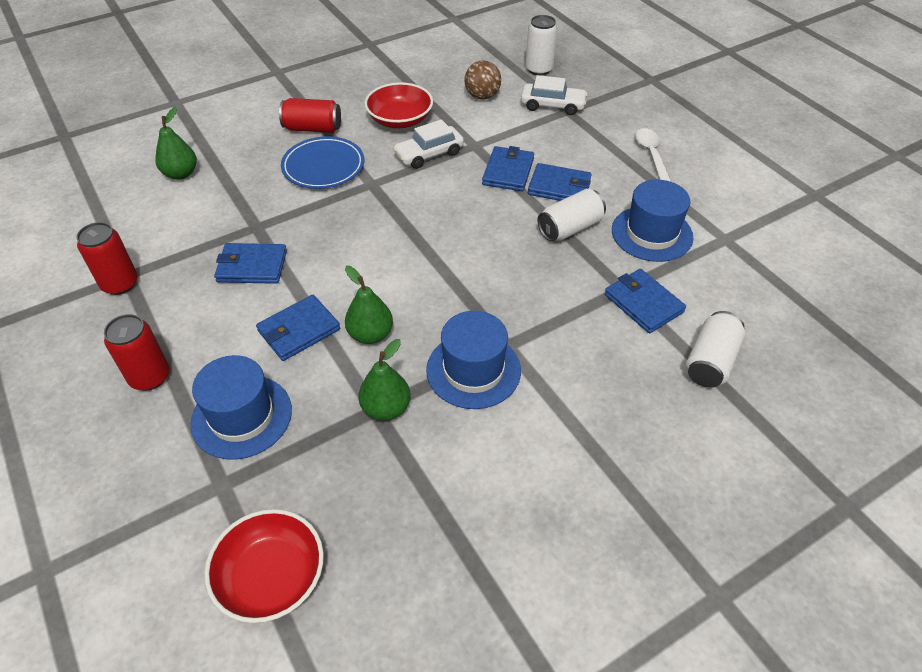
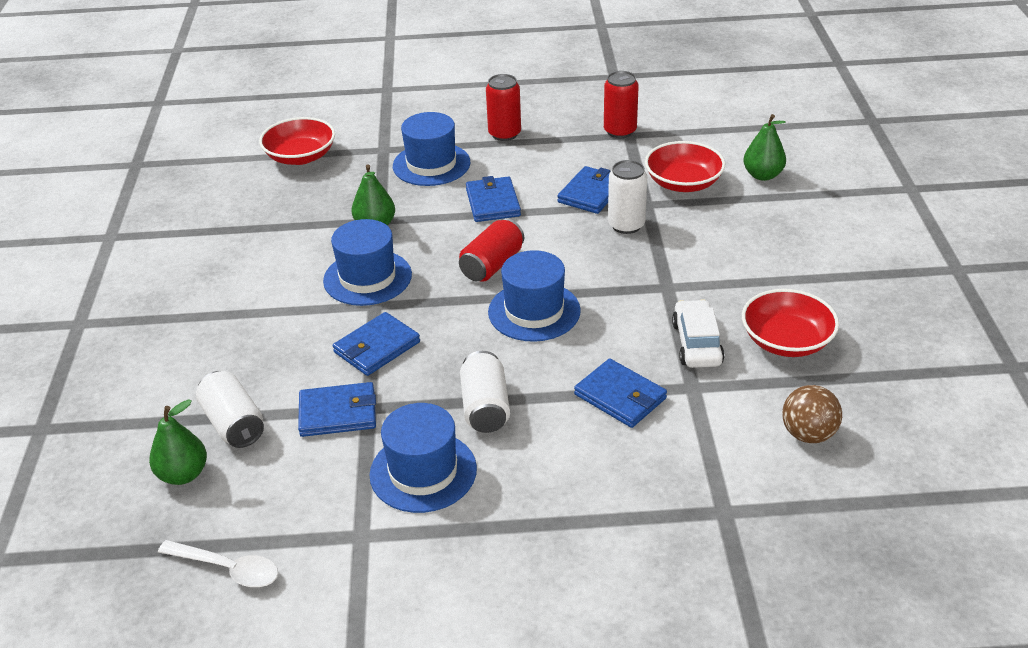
camera: 120 degrees right, 10 degrees down
(211, 214) = (683, 183): none -> red bowl
(313, 128) = (803, 270): red can -> red can (492, 265)
(323, 166) = (721, 262): blue plate -> none
(370, 334) = (455, 236): green pear -> green pear (183, 474)
(447, 242) = (534, 311): none -> blue hat
(539, 69) = (861, 528): white can -> white can (626, 225)
(552, 105) = (746, 500): white car -> none
(559, 187) = (561, 429): blue wallet -> blue wallet (377, 347)
(651, 155) = (564, 553): white spoon -> white spoon (228, 569)

